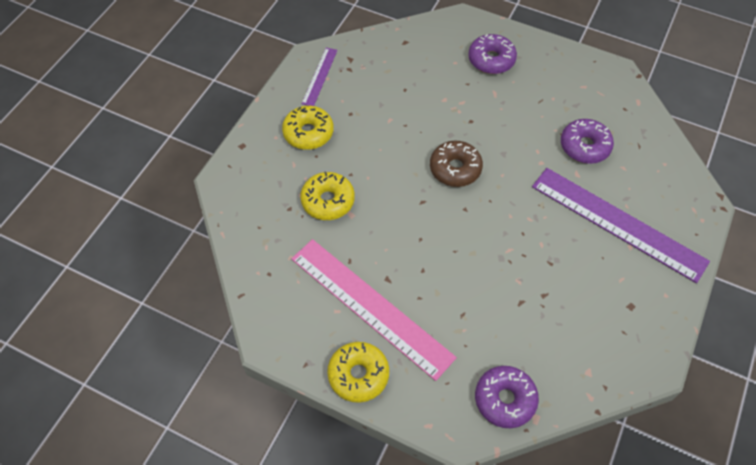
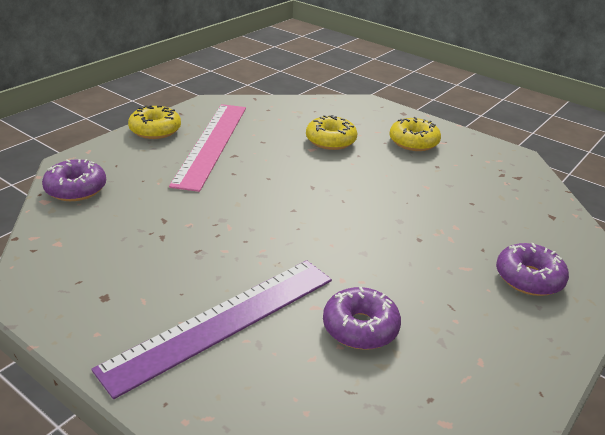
camera: 100 degrees right, 25 degrees down
(320, 76) = (489, 157): purple ruler -> none
(371, 306) = (212, 144): pink ruler -> pink ruler turned 45 degrees counterclockwise
(455, 169) = (349, 214): brown donut -> none

